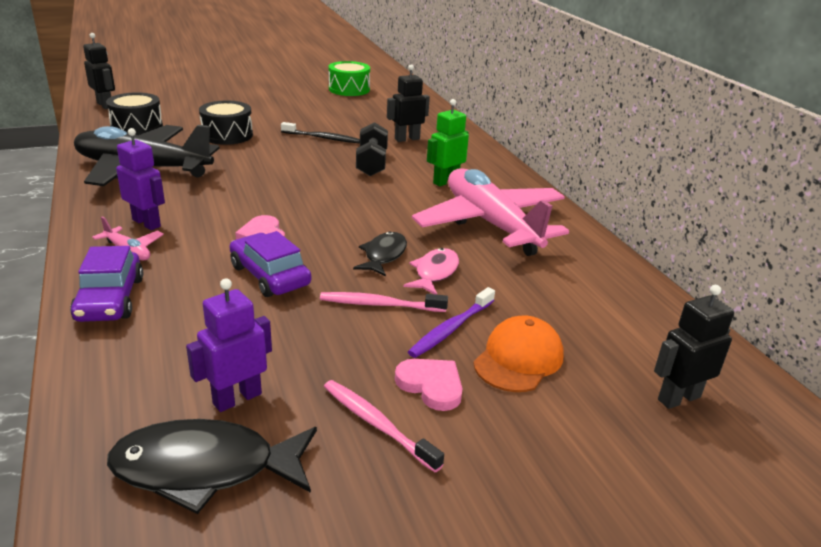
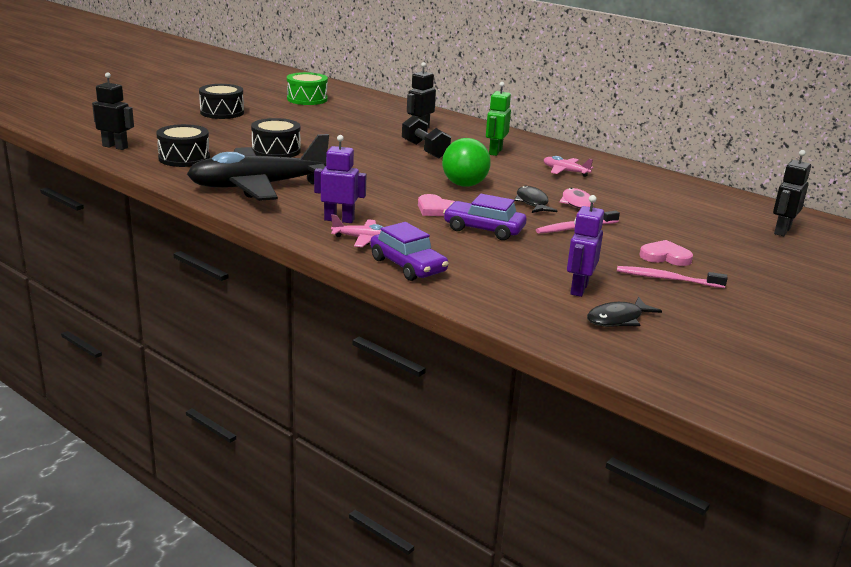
camera: 30 degrees left, 5 degrees down
(205, 468) = (618, 319): black fish -> black fish, size x0.61
(250, 89) = (222, 112): none -> black drum
(322, 138) = (356, 139): black toothbrush -> none
(344, 213) = (464, 185): none -> green ball
(451, 329) = (633, 229): purple toothbrush -> none
(490, 224) = (565, 171): pink plane -> pink plane, size x0.41
(518, 359) = (688, 234): orange cap -> none

